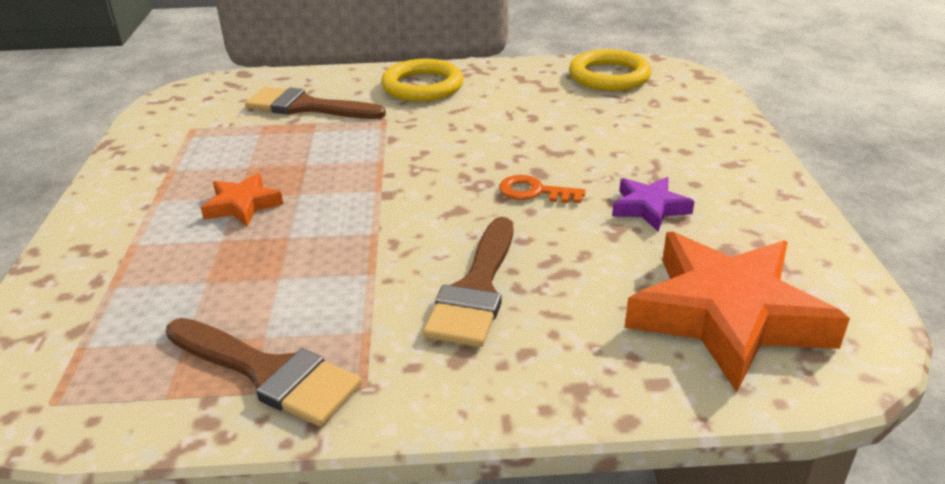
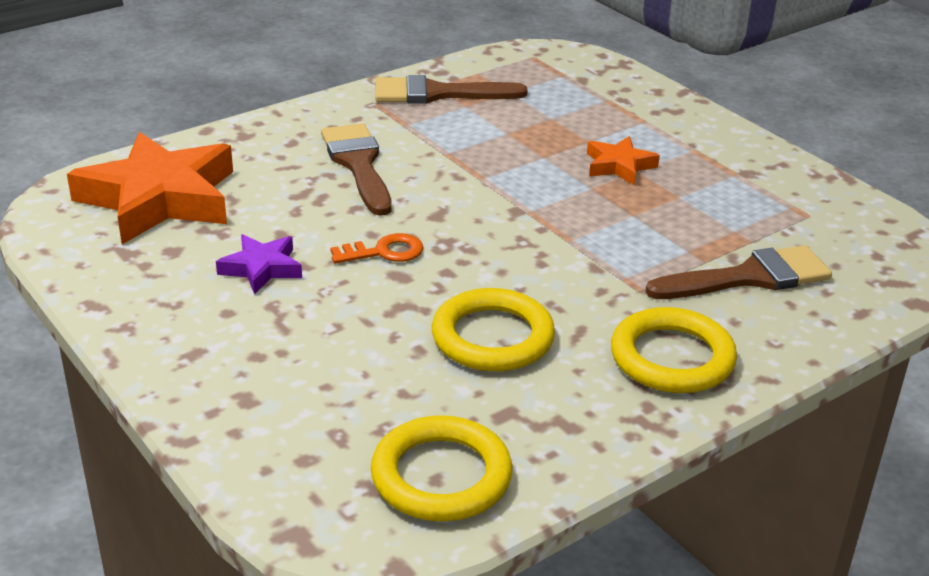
camera: 145 degrees right, 0 degrees up
(514, 120) = (492, 337): none -> yellow ring

